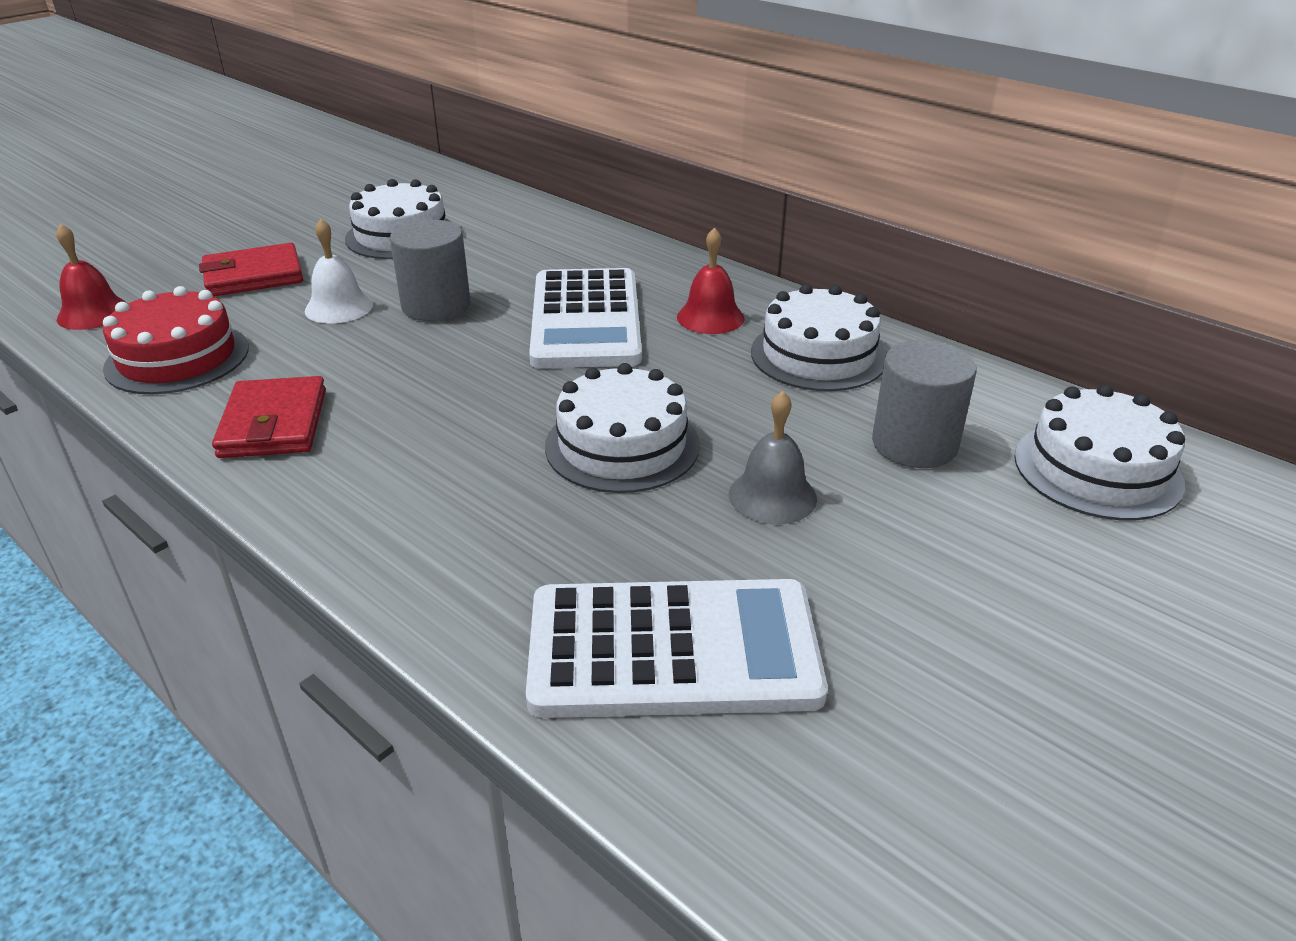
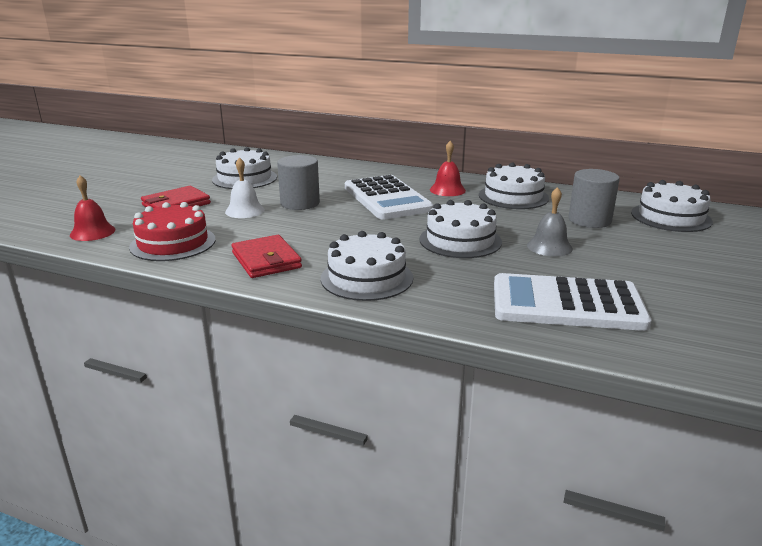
camera: 20 degrees left, 10 degrees down
(388, 499) = (367, 278): none -> white cake
(673, 649) = (567, 304): white calculator -> white calculator turned 150 degrees counterclockwise

